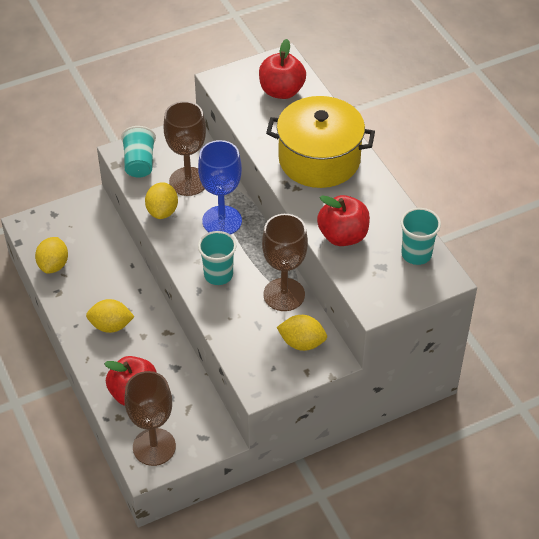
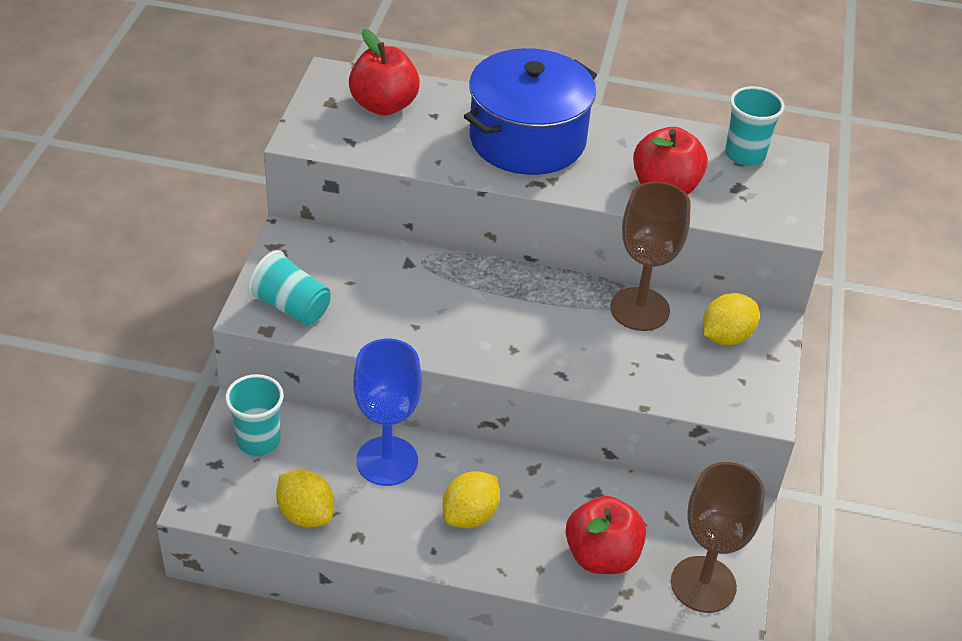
camera: 55 degrees left, 5 degrees down
(162, 211) = (398, 333): yellow lemon -> none
(188, 181) = (374, 284): brown goblet -> none
(218, 275) = (554, 344): turquoise cup -> turquoise cup (258, 440)
(222, 221) = (471, 293): blue goblet -> blue goblet (387, 461)
(319, 159) = (527, 139): yellow pot -> blue pot

